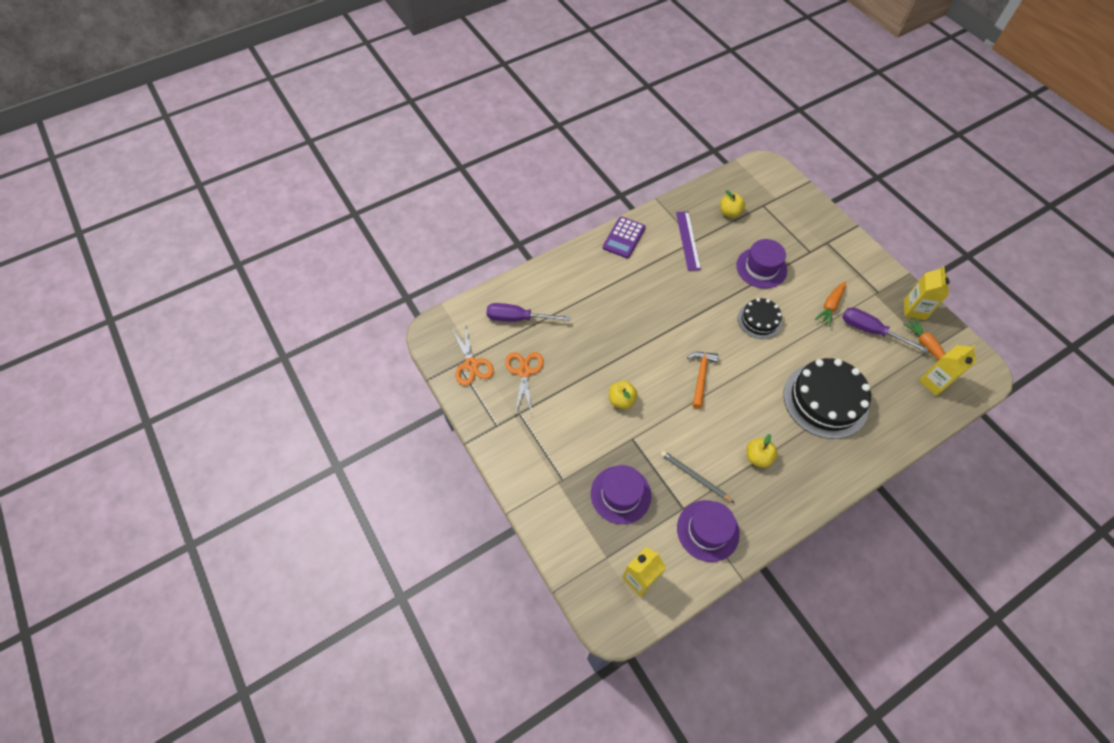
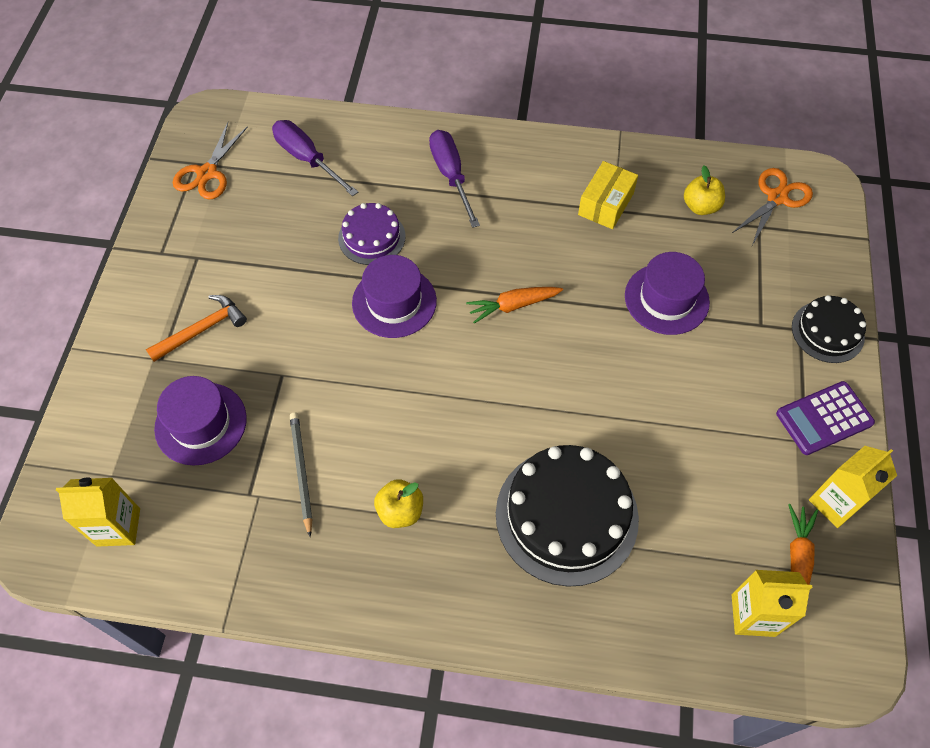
camera: 40 degrees right, 0 degrees up
(524, 372) = (250, 219): orange scissors -> orange scissors (776, 198)
(597, 336) = (372, 237): none -> purple cake
(621, 400) = (317, 325): yellow apple -> none
(624, 238) = (527, 151): purple calculator -> purple calculator (824, 418)
(688, 240) = (605, 204): purple ruler -> yellow box
(700, 376) = (439, 368): orange hammer -> orange hammer (202, 329)
(708, 530) = (247, 541): purple hat -> purple hat (394, 302)
(759, 320) = (590, 358): black cake -> black cake (827, 332)
(830, 306) = (709, 409): orange carrot -> orange carrot (512, 306)
(870, 331) = (733, 481): purple screwdriver -> purple screwdriver (451, 176)

